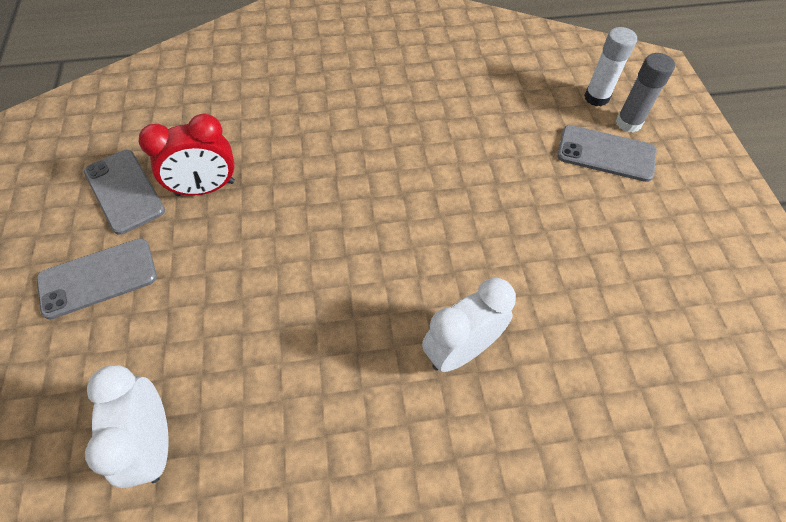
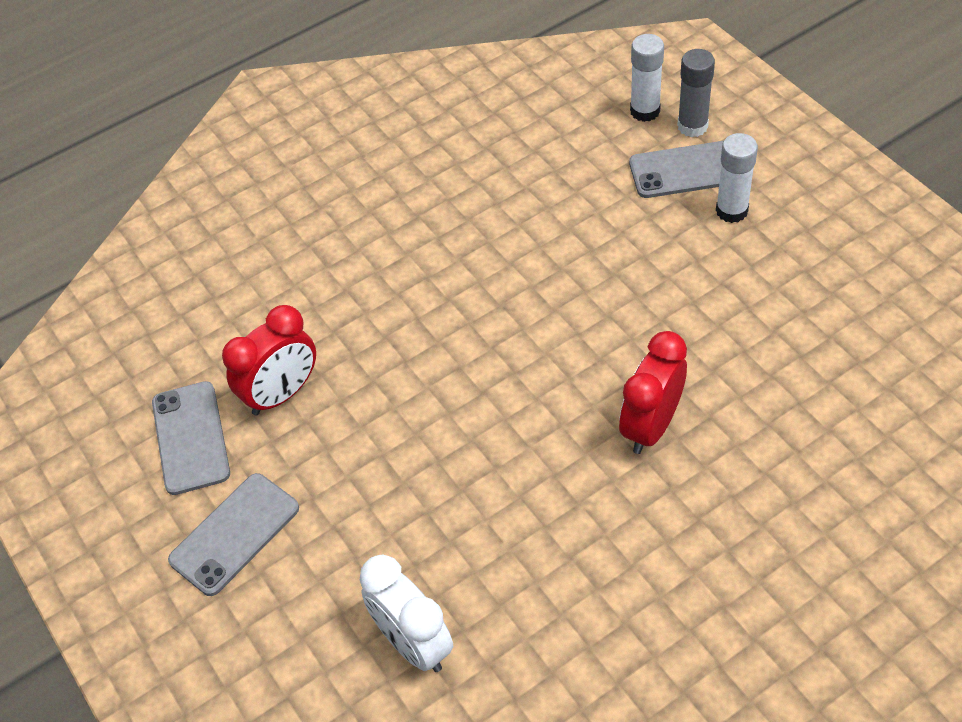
camera: 20 degrees left, 5 degrees down
(124, 191) = (191, 438): grey phone -> grey phone turned 45 degrees clockwise
(461, 350) = (651, 426): white clock -> red clock
(626, 200) = (731, 211): none -> white glue stick

